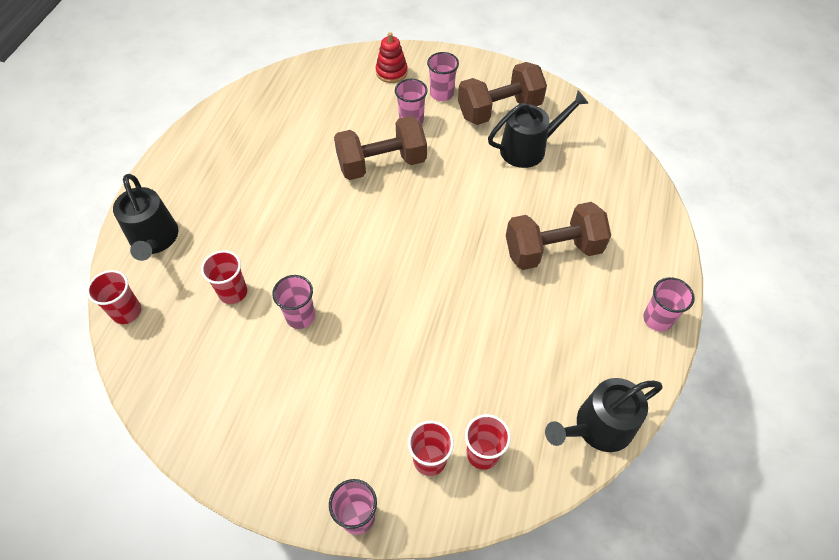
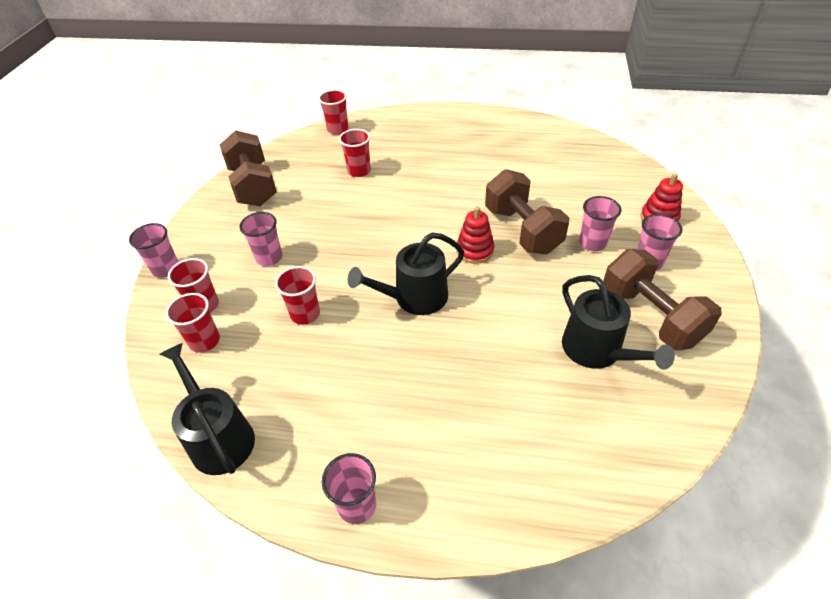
camera: 85 degrees right, 10 degrees down
(154, 239) = (401, 126): black watering can -> black watering can (415, 298)
(300, 316) = (339, 209): pink cup -> pink cup (269, 257)
(400, 204) = (475, 250): none -> red stacking toy
(459, 354) = (305, 314): none -> red cup
(552, 250) = (443, 384): brown dumbbell -> brown dumbbell (253, 186)

